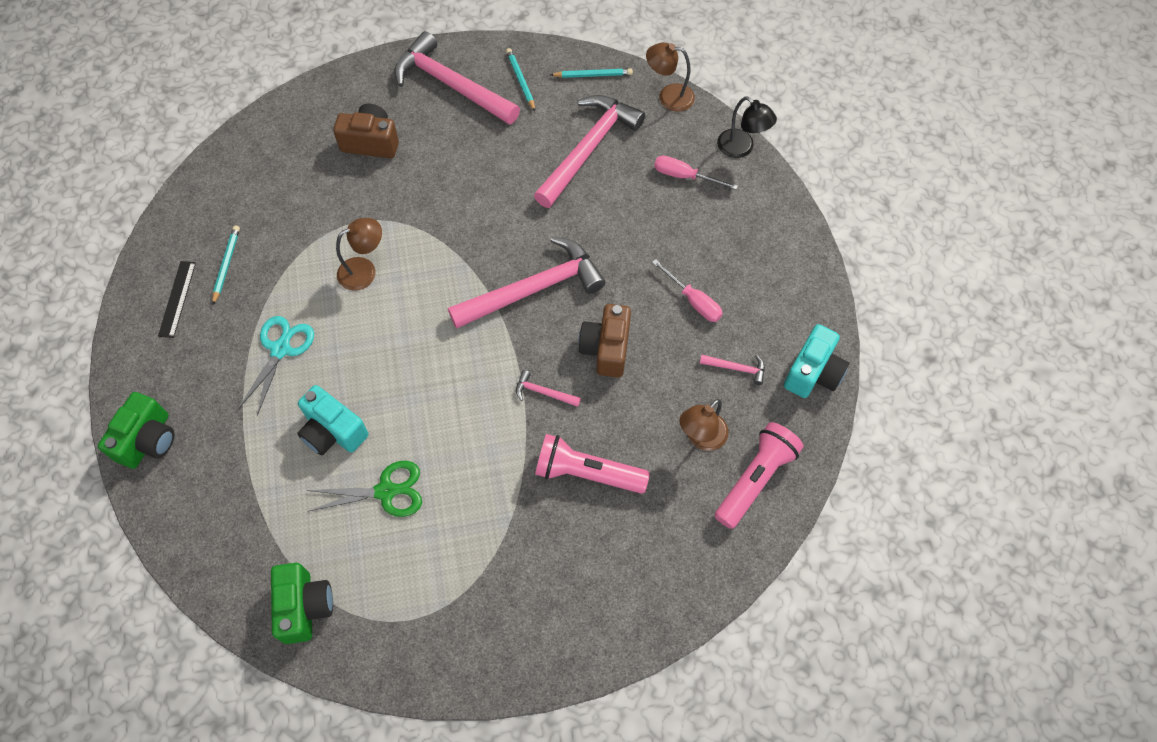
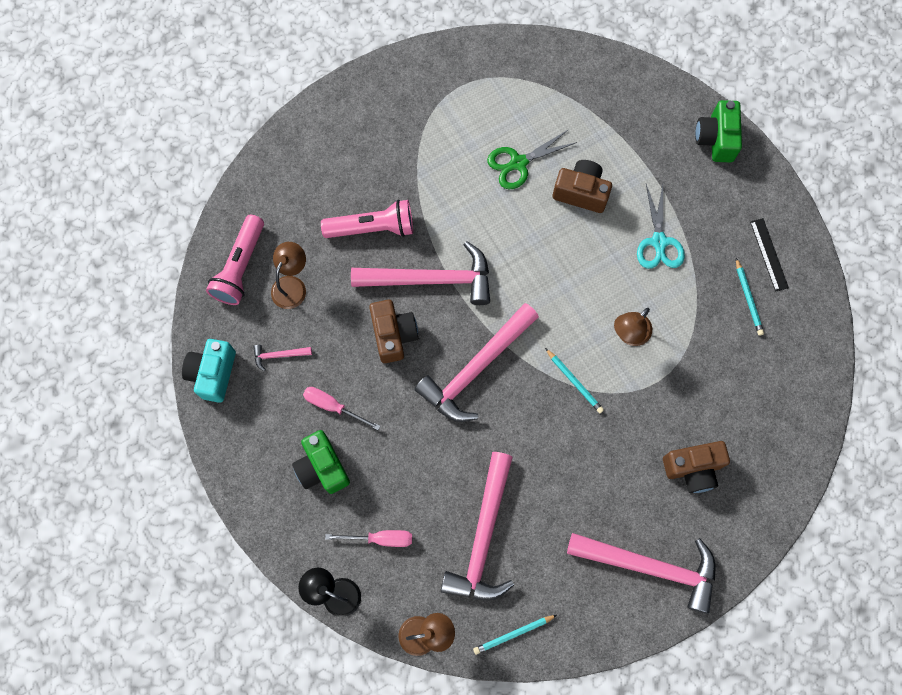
camera: 160 degrees right, 10 degrees up
(305, 607) = (535, 70): green camera -> green camera (322, 467)
(333, 431) = (581, 192): turquoise camera -> brown camera
(520, 80) = (584, 599): turquoise pencil -> turquoise pencil (574, 382)
(543, 392) = (431, 279): pink hammer -> pink hammer, size x2.44

